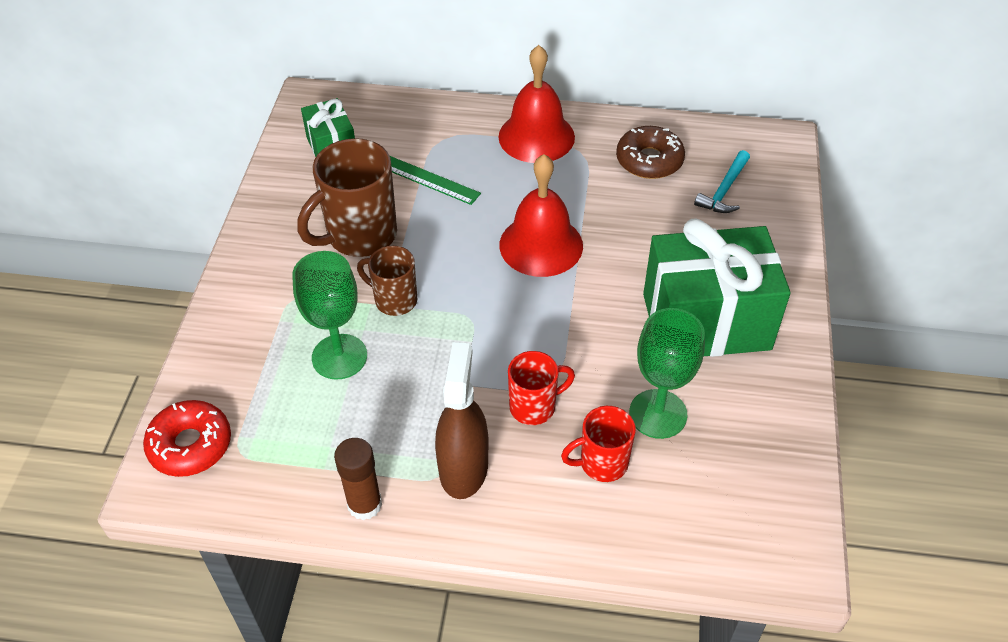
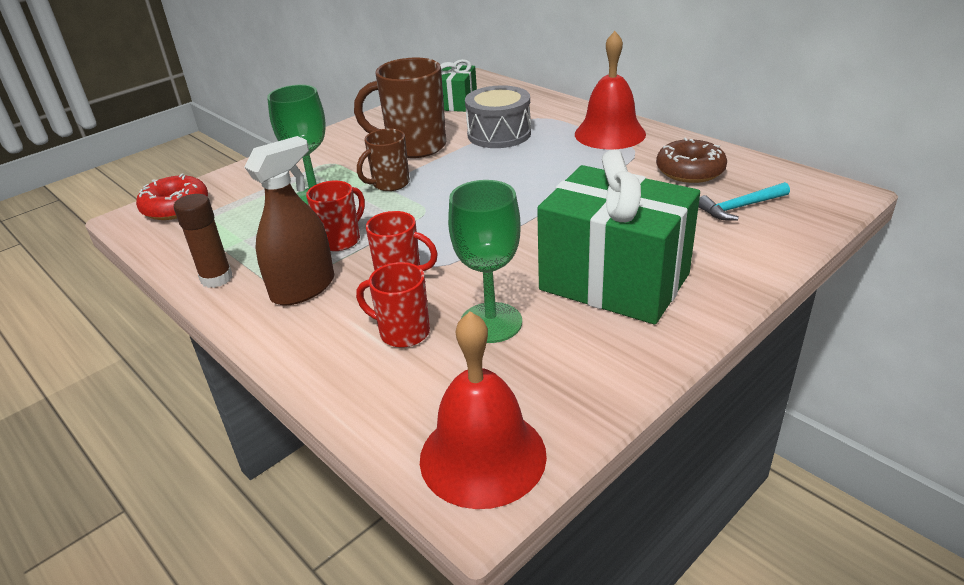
camera: 40 degrees right, 15 degrees down
(394, 300) = (390, 184): brown mug -> brown mug turned 105 degrees counterclockwise
(429, 180) = (499, 134): green ruler -> grey drum
(431, 395) = (341, 240): none -> red mug
(541, 245) = (533, 190): red bell -> red bell (482, 456)

